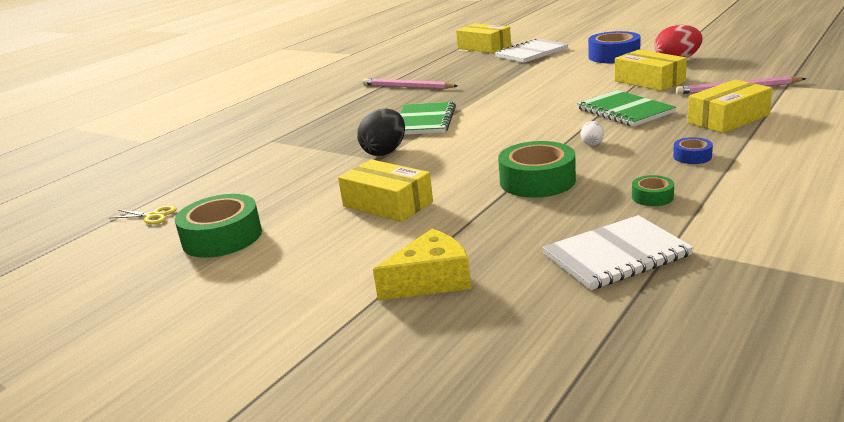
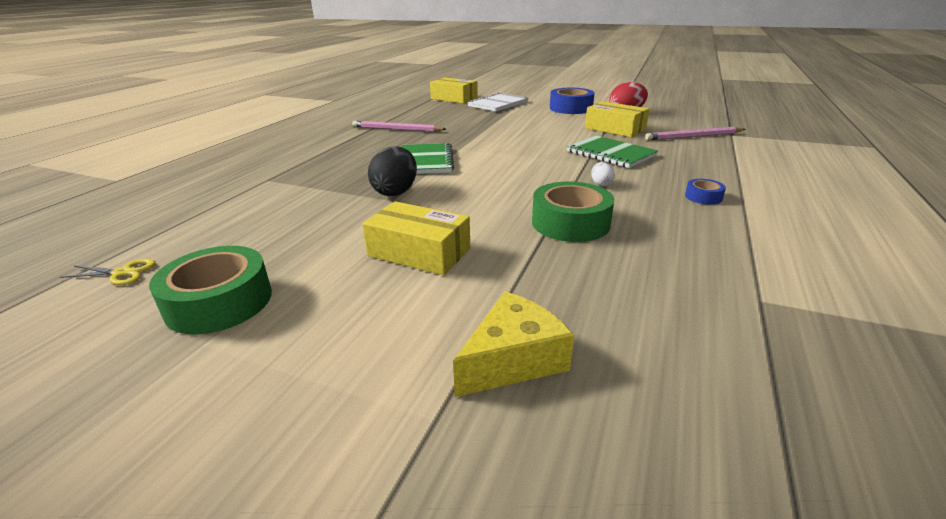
camera: 15 degrees left, 5 degrees up
(616, 255) = (710, 313): white notebook -> none
(652, 197) = (697, 240): green tape -> none
(728, 119) = (707, 162): yellow box -> none

